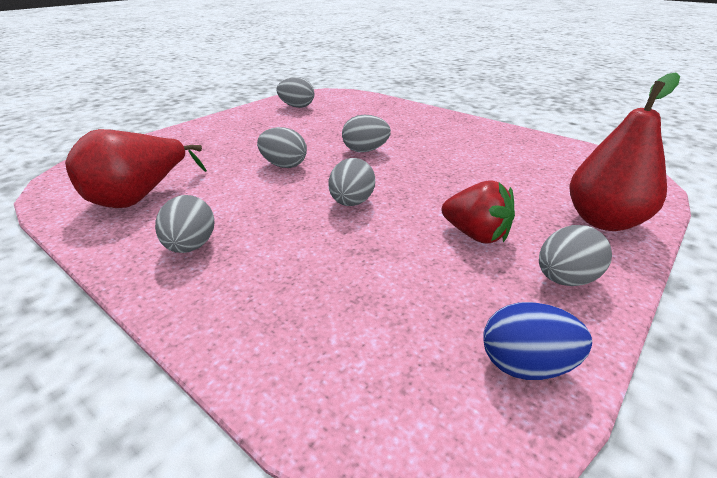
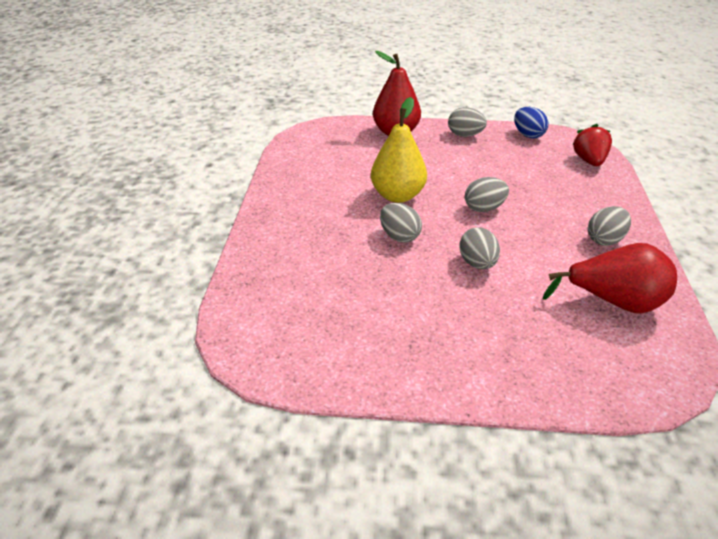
camera: 125 degrees left, 5 degrees up
(297, 106) = (329, 346): grey egg -> none
(431, 170) = (398, 195): none -> yellow pear
(475, 235) = (459, 161): red strawberry -> red strawberry (589, 161)

